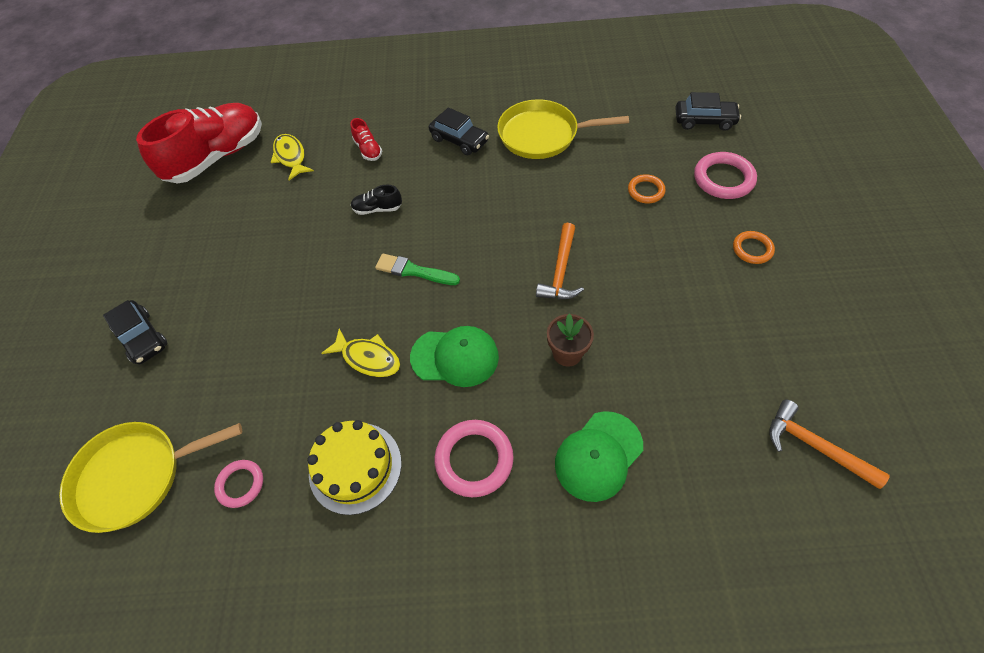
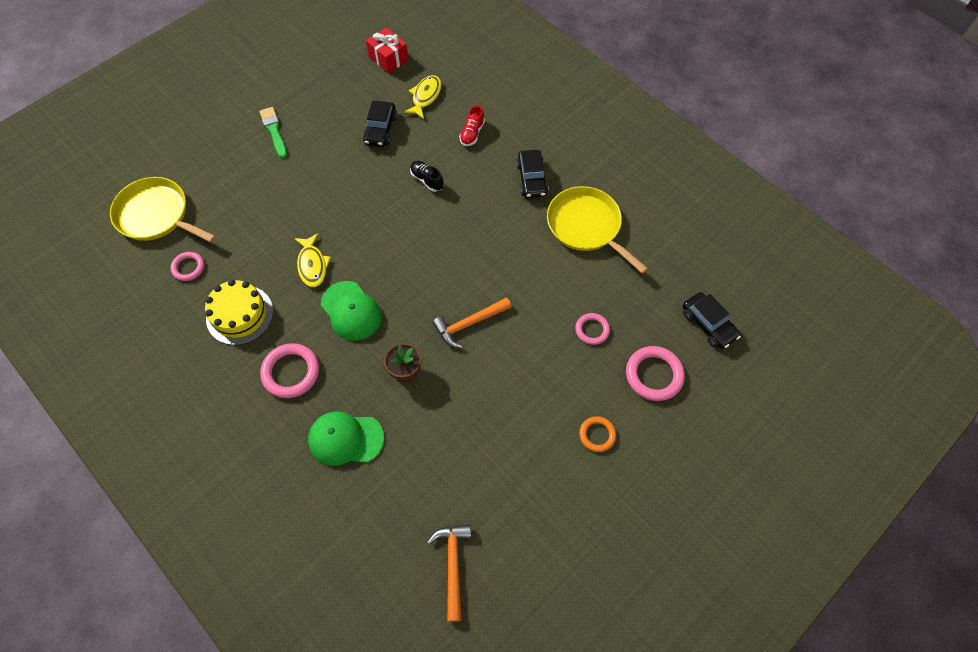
camera: 45 degrees right, 5 degrees up
(142, 337) = (234, 142): black car -> black car (380, 129)
(217, 157) = (388, 58): red shoe -> red gift
(413, 271) = (395, 239): green brush -> green brush (274, 131)
(645, 191) = (592, 330): orange ring -> pink ring

